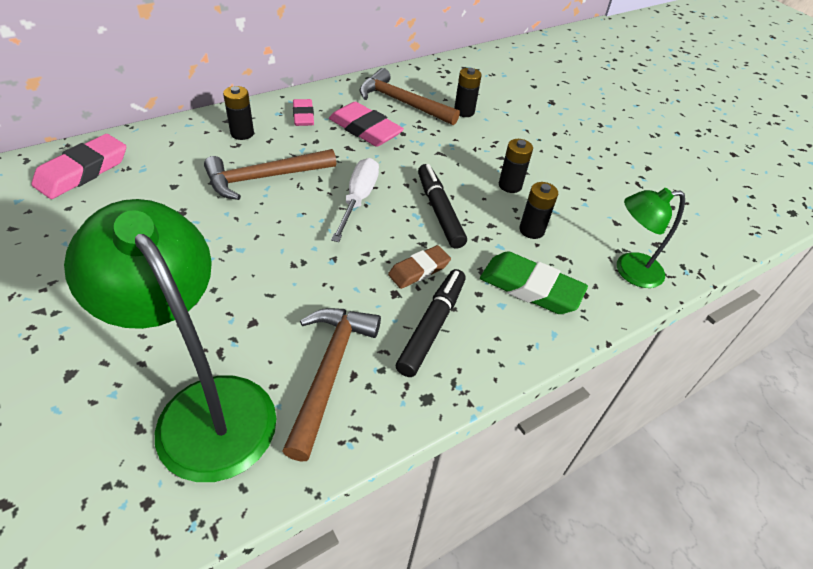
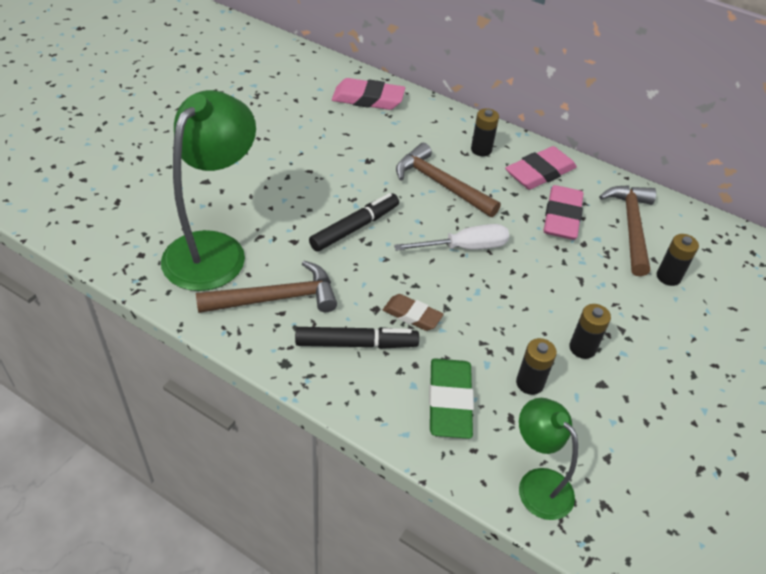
camera: 65 degrees right, 0 degrees up
(303, 116) = (540, 173): pink eraser -> pink eraser, size x1.59
(439, 211) = (496, 305): black marker -> black marker (355, 227)

